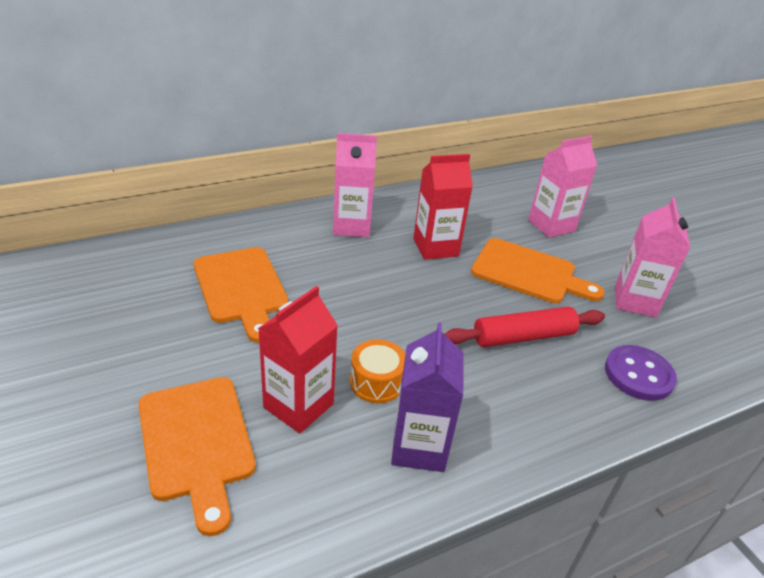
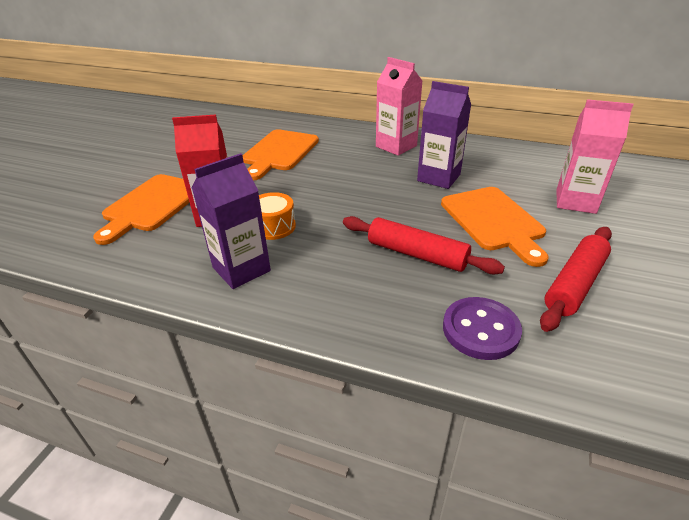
camera: 50 degrees right, 0 degrees up
(435, 247) = (438, 177): red carton -> purple carton
(635, 301) = (575, 284): pink carton -> red rolling pin

